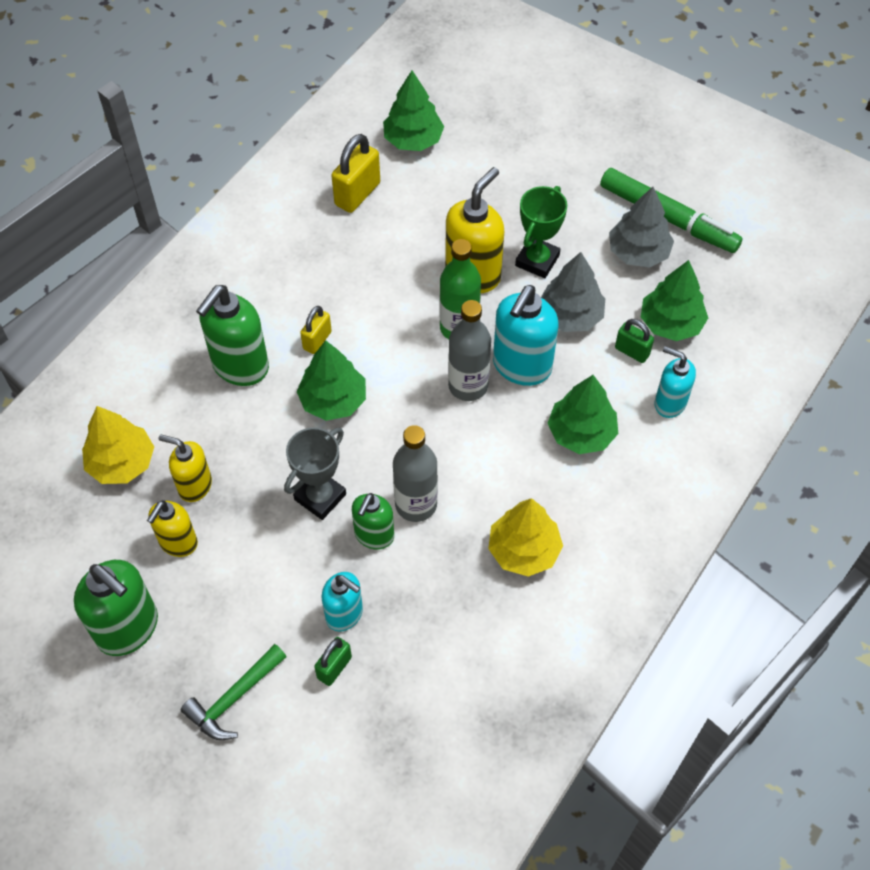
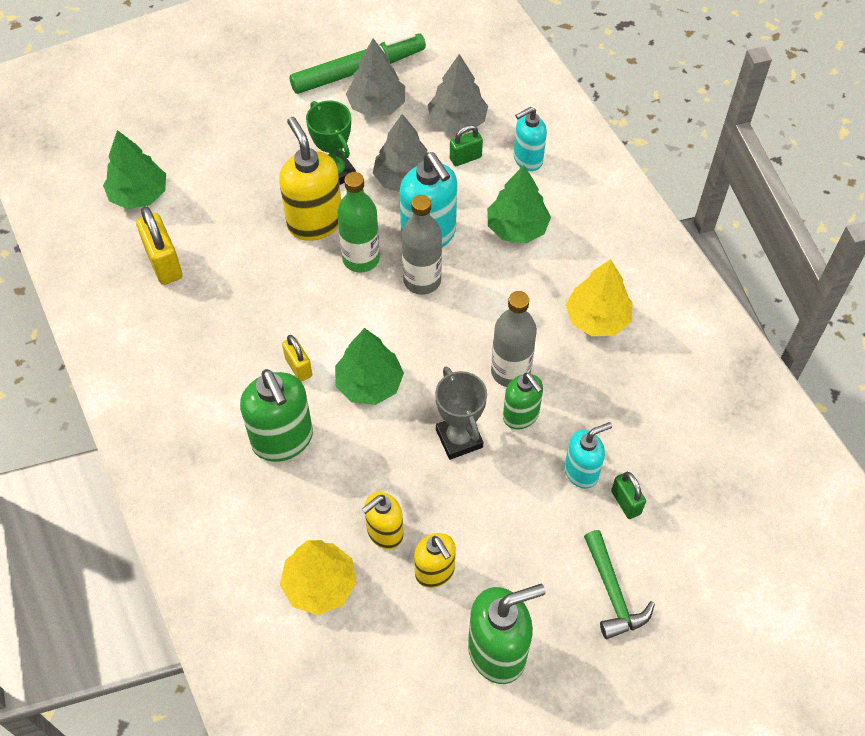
camera: 60 degrees left, 0 degrees up
(670, 323) = (457, 121): green tree -> grey tree

